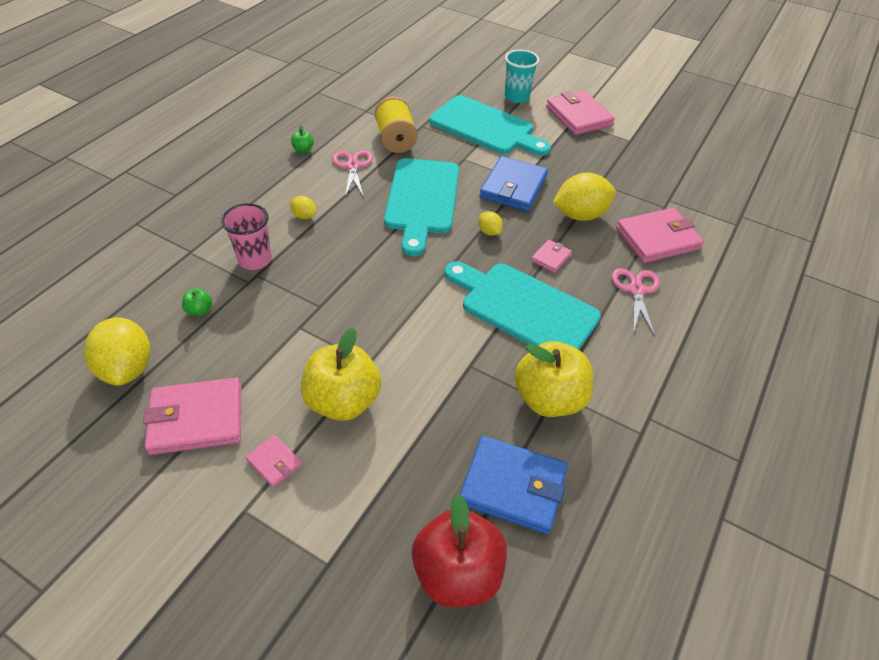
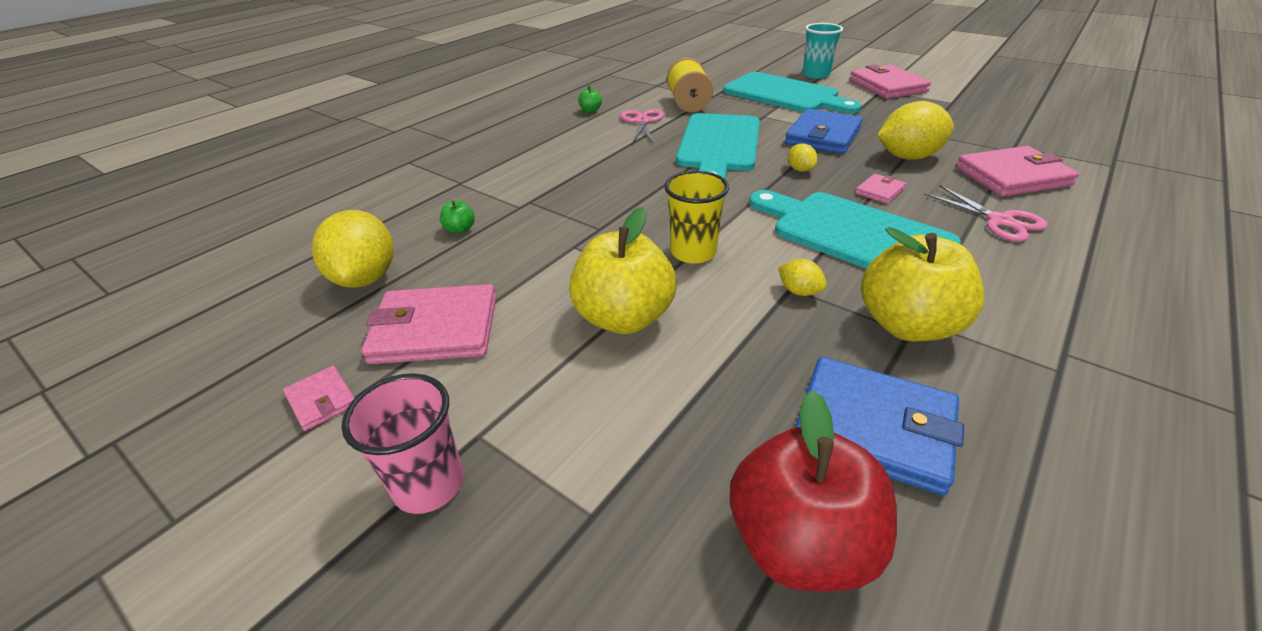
camera: 10 degrees right, 10 degrees down
(255, 259) = (529, 189): pink cup -> pink cup (429, 484)
(274, 462) = (527, 380): pink wallet -> pink wallet (322, 400)
(304, 216) = (587, 157): yellow lemon -> yellow lemon (799, 291)
(397, 331) = (693, 252): none -> yellow cup
(636, 290) = (1000, 221): pink scissors -> pink scissors turned 135 degrees clockwise

